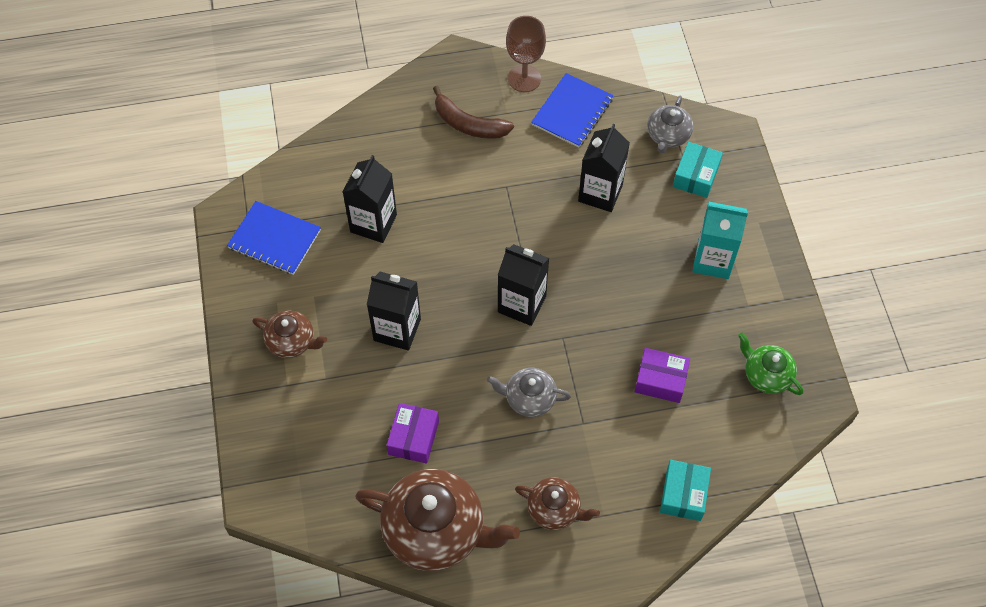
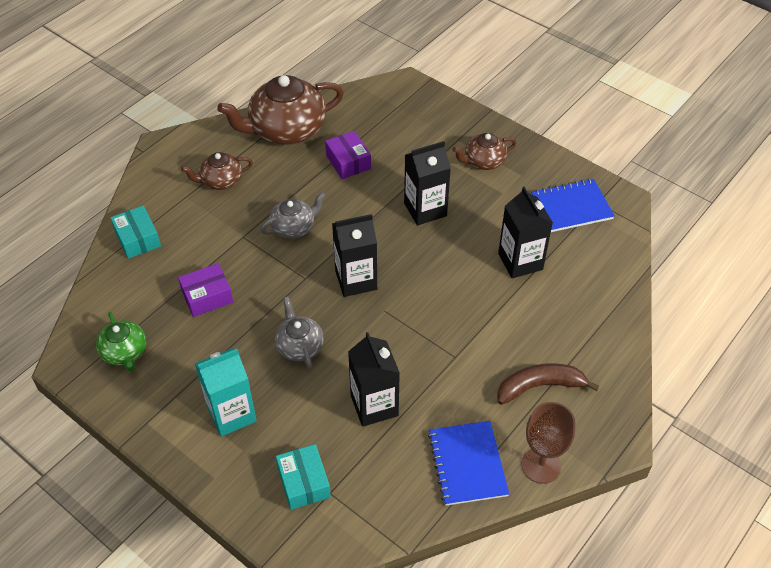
camera: 140 degrees right, 10 degrees down
(668, 135) = (361, 505): grey teapot -> grey teapot (299, 346)
(766, 375) = (125, 352): green teapot -> green teapot turned 60 degrees clockwise

